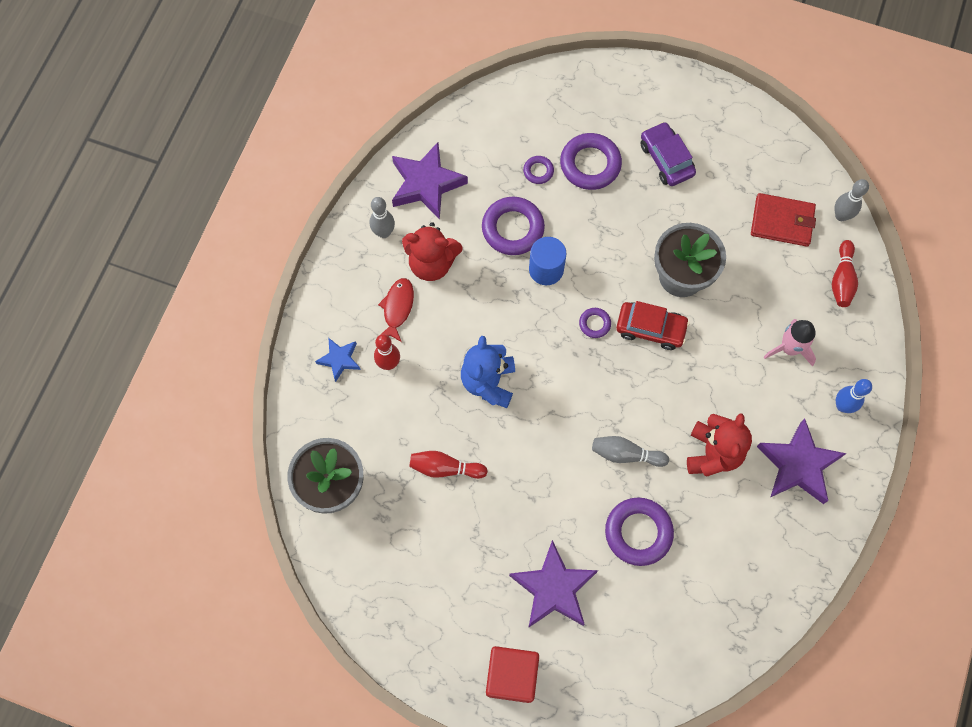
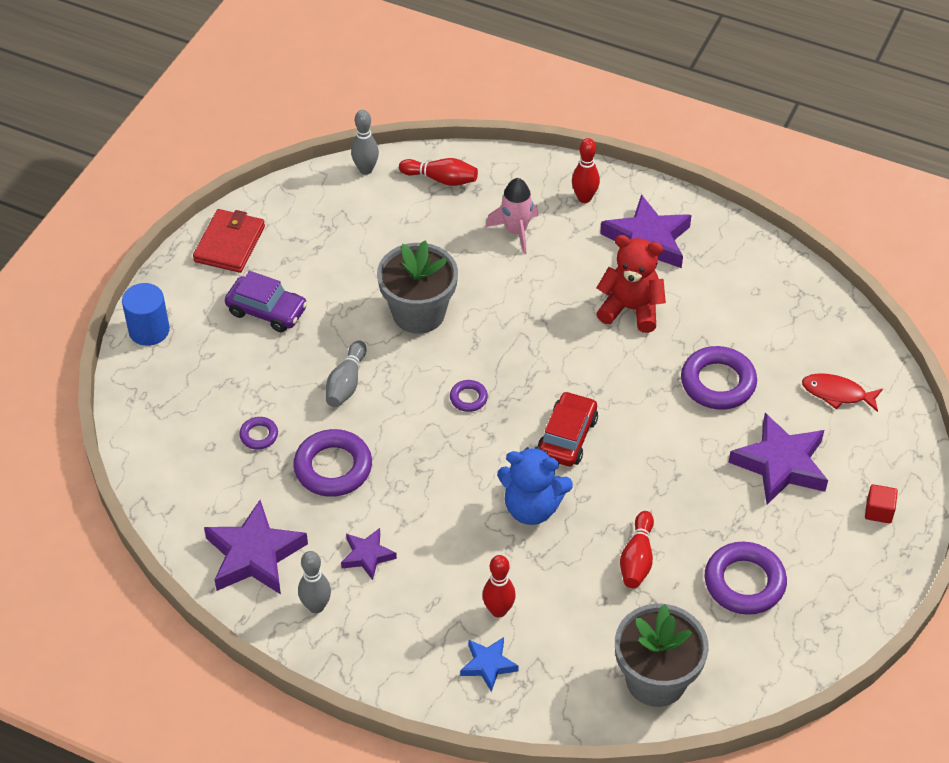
camera: 85 degrees left, 20 degrees down
(397, 308) = (424, 597): red fish -> red fish (837, 393)
(432, 263) = (367, 556): red teddy bear -> purple star
(511, 676) = (878, 511): red cube -> red cube, size x0.51
(546, 269) = (393, 439): blue cylinder -> blue cylinder (149, 330)
(590, 164) = (259, 383): purple ring -> purple ring (744, 582)
(626, 454) = (628, 384): grey bowling pin -> grey bowling pin (346, 383)
(650, 328) = (480, 347): red car -> red car (567, 437)
(666, 159) = (267, 310): purple car -> purple car turned 135 degrees counterclockwise
(782, 221) = (365, 218): red wallet -> red wallet (229, 244)
(842, 406) = (584, 198): blue bowling pin -> red bowling pin

